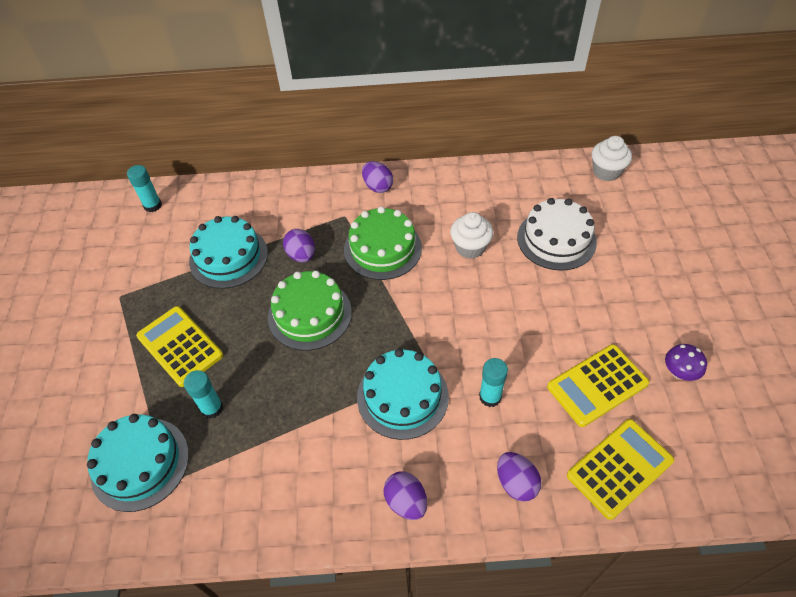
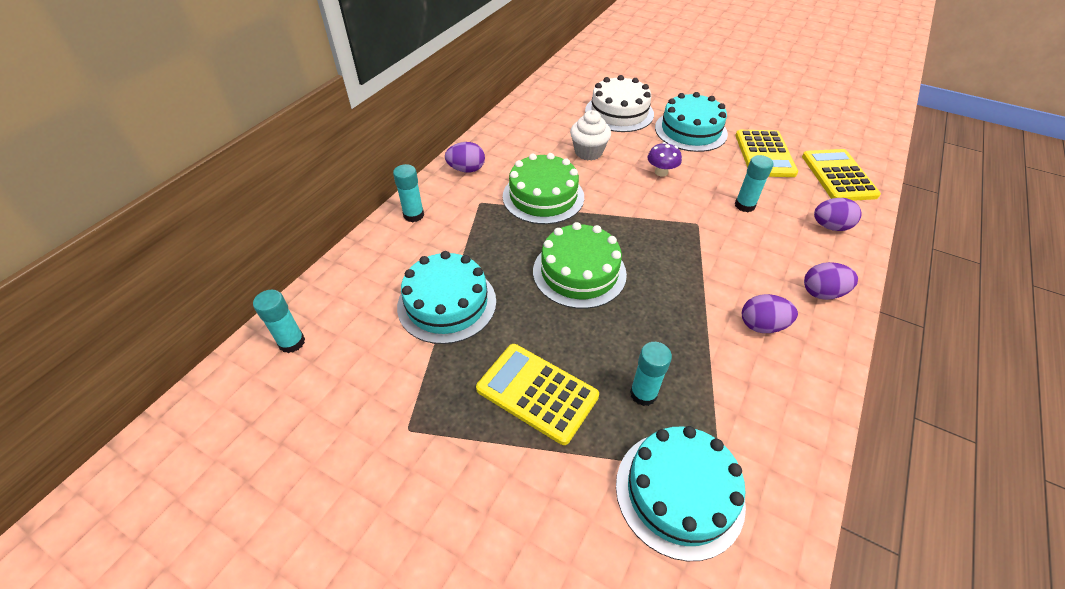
camera: 60 degrees left, 5 degrees down
(180, 346) = (537, 392): yellow calculator -> yellow calculator turned 45 degrees clockwise
(301, 255) = (500, 249): purple egg -> purple egg (762, 325)
(302, 189) = (413, 215): none -> turquoise glue stick
(402, 396) = (715, 251): turquoise cake -> turquoise cake (690, 130)
(606, 172) = (576, 67): white cupcake -> none
(679, 372) = (774, 119): purple mushroom -> purple mushroom (661, 172)

